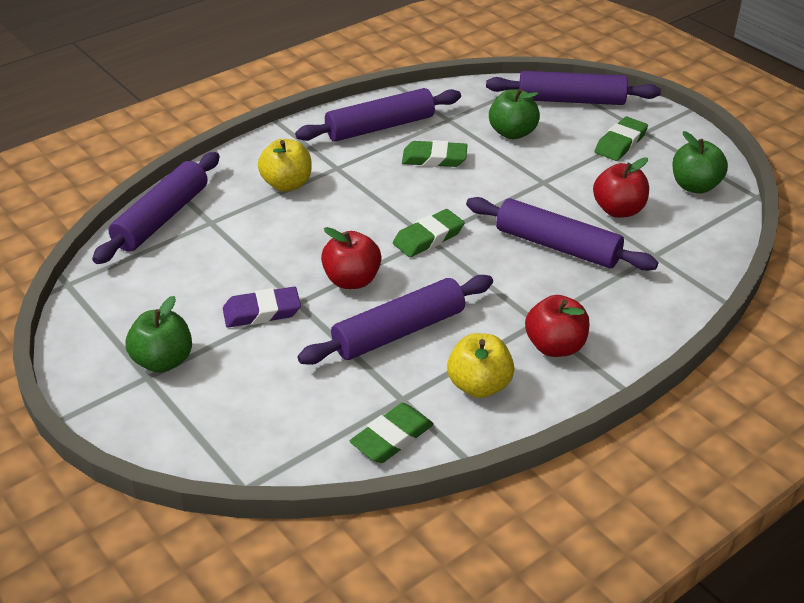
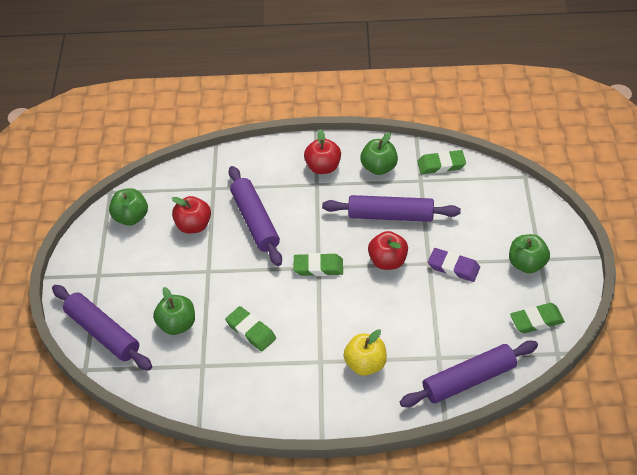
camera: 140 degrees left, 10 degrees up
(380, 127) = (255, 386): purple rolling pin -> none
(479, 385) = (379, 167): yellow apple -> green apple
(620, 143) = (125, 274): green eraser -> green eraser (536, 320)

